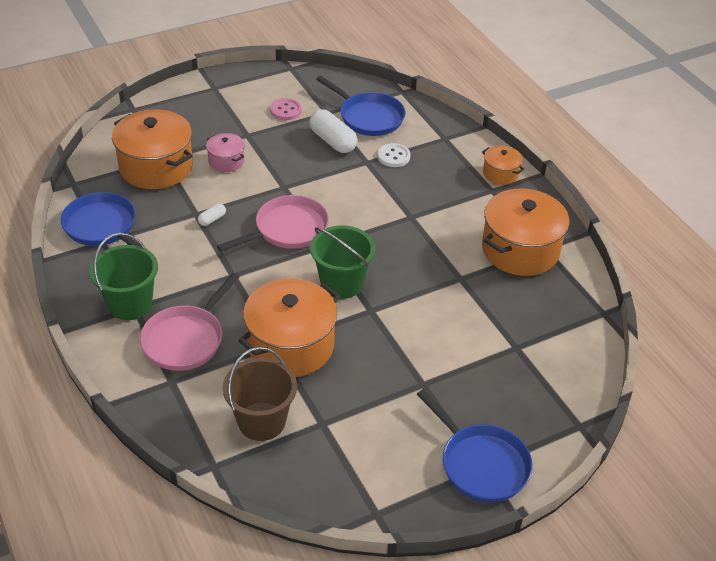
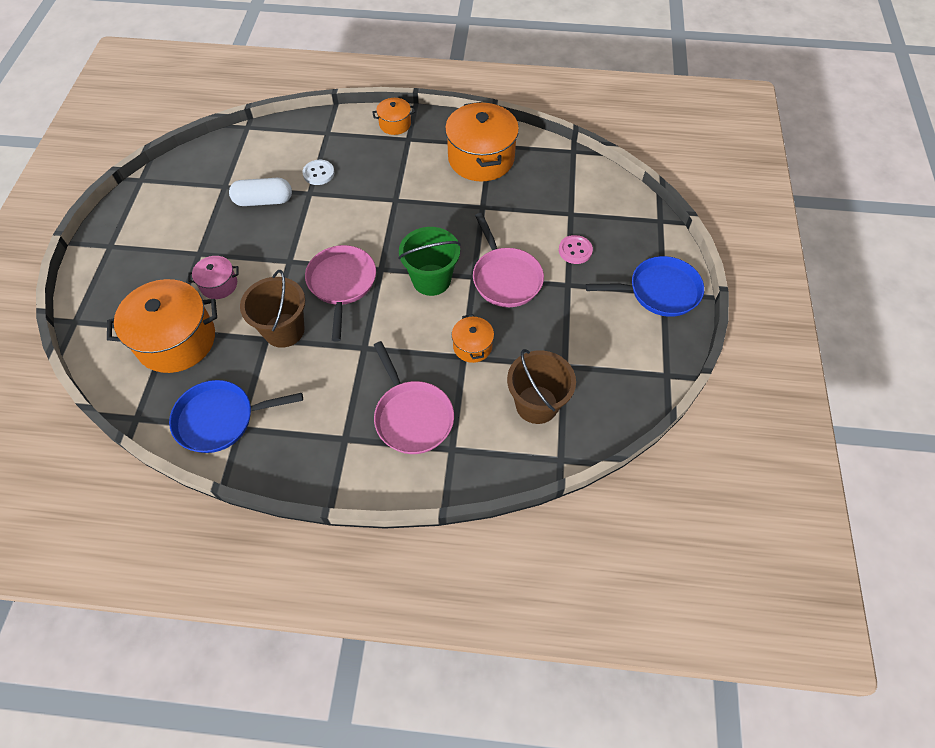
camera: 55 degrees left, 15 degrees up
(130, 304) = (338, 440): green bucket -> none
(212, 219) = (284, 330): white capsule -> brown bucket
(286, 110) = (194, 211): pink button -> pink button (575, 250)
(291, 346) = (472, 346): orange pot -> orange pot, size x0.50
(368, 117) = (257, 163): blue pan -> none
(389, 333) = (505, 278): none -> pink pan

